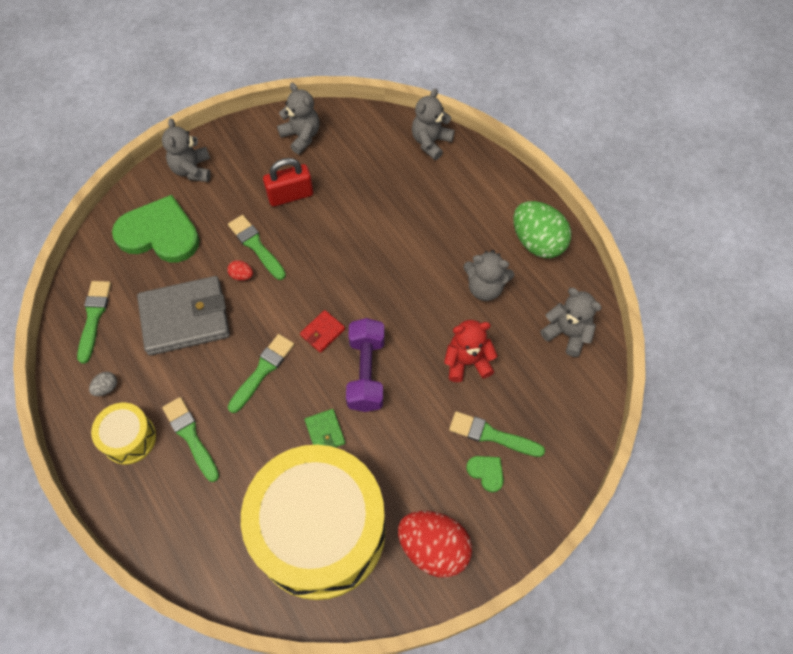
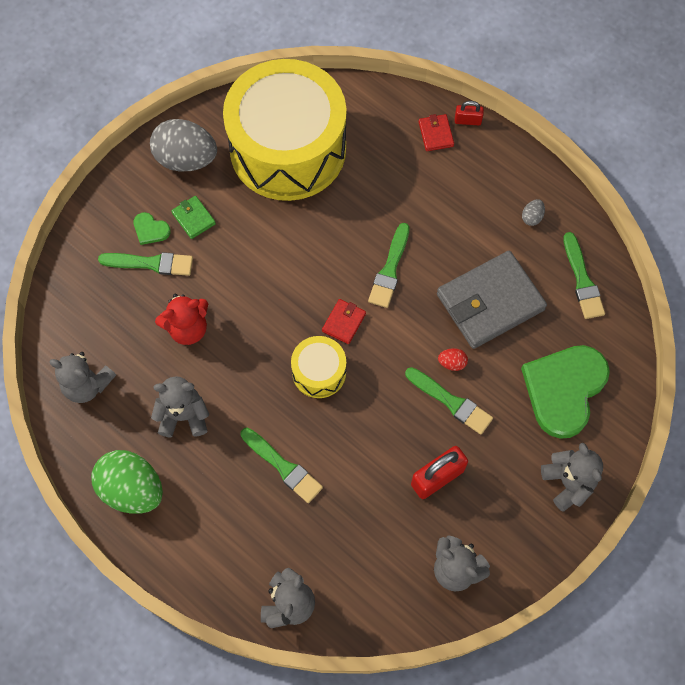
camera: 165 degrees right, 5 degrees up
(116, 514) = (467, 120): none -> red padlock
(129, 438) = (487, 180): yellow drum -> yellow drum (319, 372)
(156, 506) = (436, 134): none -> red wallet
(159, 233) = (564, 389): green heart -> green heart turned 120 degrees clockwise
(190, 436) = (432, 195): green brush -> green brush (283, 467)
(325, 432) = (309, 228): green wallet -> green wallet (193, 218)
(366, 372) = (287, 293): purple dumbbell -> none
(433, 548) = (186, 159): red egg -> grey egg

